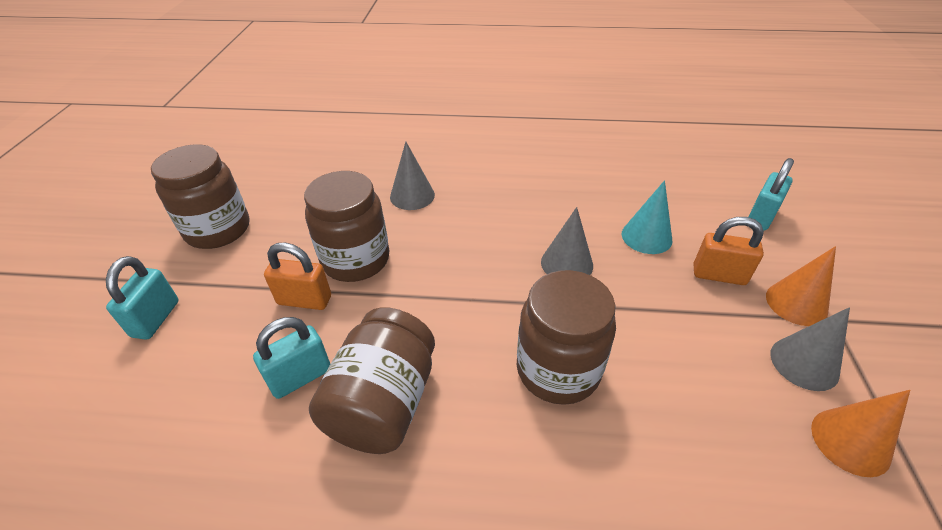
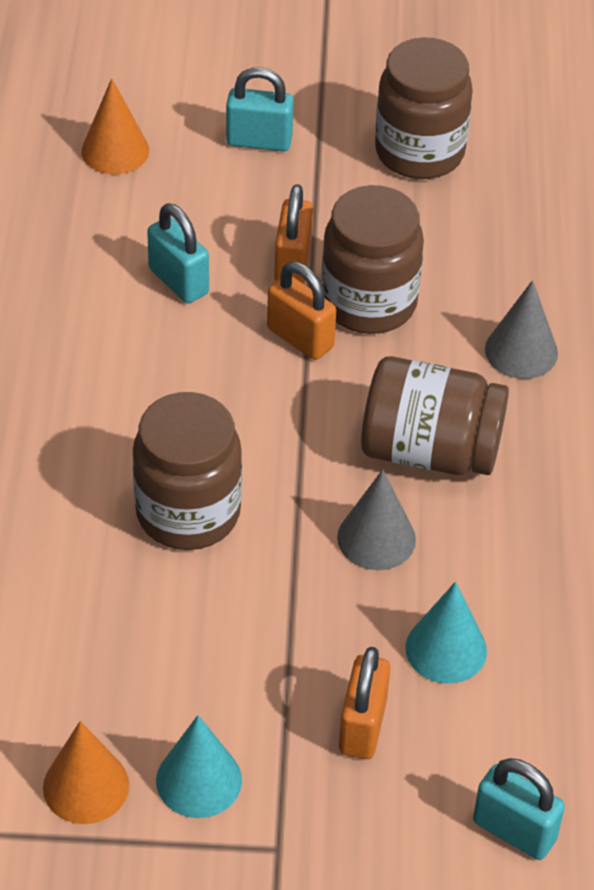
camera: 85 degrees right, 5 degrees up
(382, 297) = (300, 338): none -> orange padlock
(383, 403) = (144, 355): brown jar -> brown jar (430, 450)
(796, 303) = (307, 810): orange cone -> orange cone (115, 150)
(804, 363) = (199, 780): grey cone -> turquoise cone

